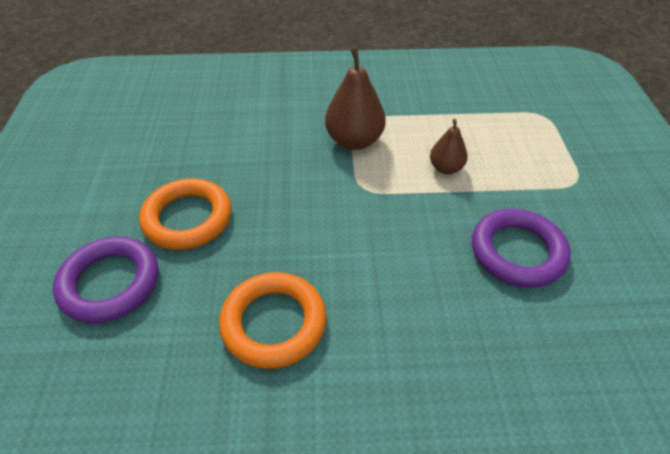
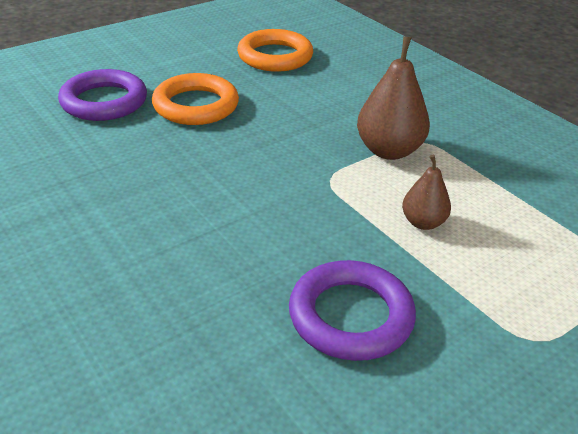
camera: 55 degrees right, 10 degrees down
(274, 323) = (124, 188): orange ring -> orange ring (275, 56)

